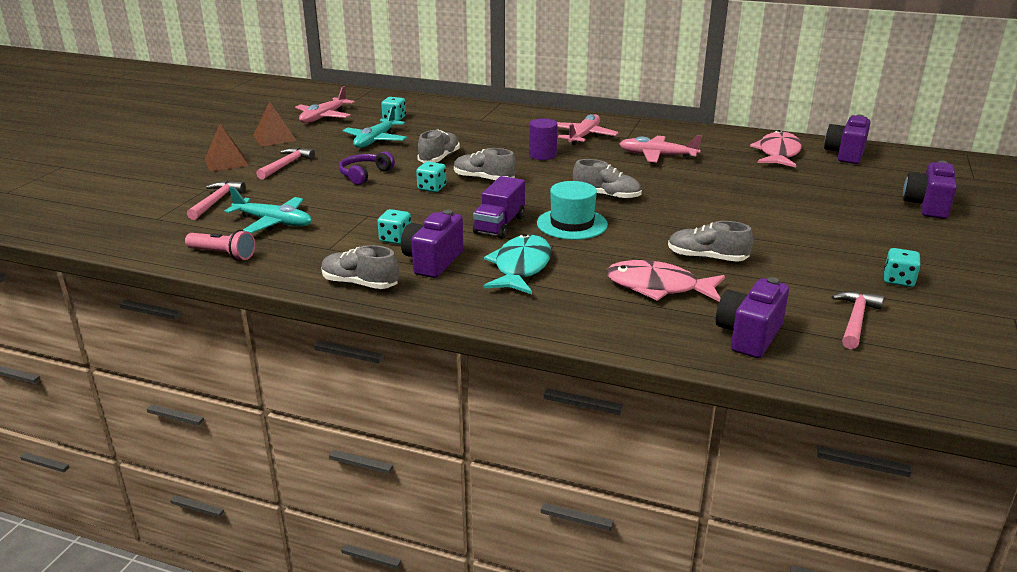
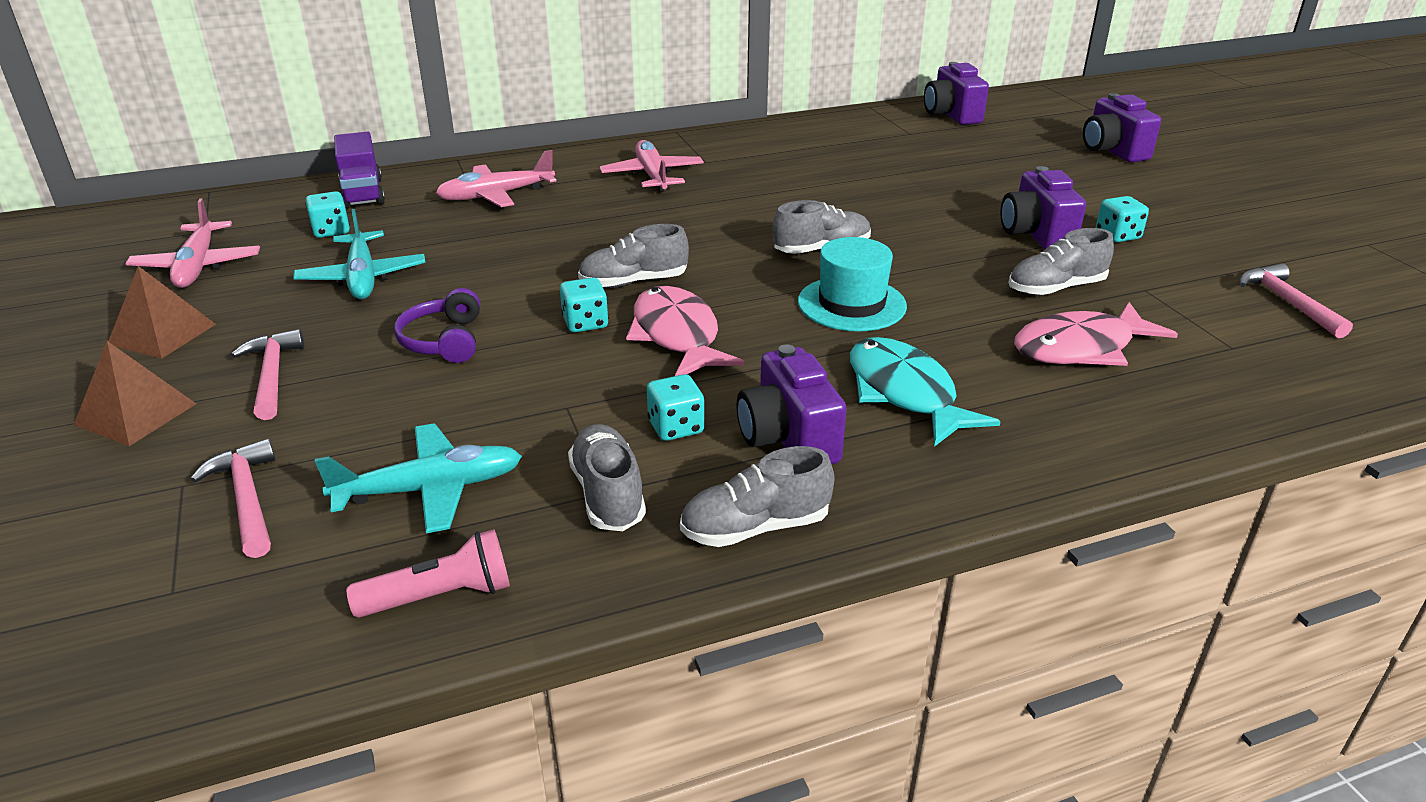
camera: 40 degrees left, 5 degrees up
(439, 158) = (515, 273): grey shoe -> grey shoe (608, 494)
(499, 225) = (772, 342): purple truck -> purple truck (362, 193)
(542, 155) = (648, 220): purple cylinder -> none
(658, 156) = (782, 175): pink plane -> pink plane (497, 195)
(749, 336) = (1254, 366): purple camera -> purple camera (1036, 234)
(778, 153) = (893, 133): pink fish -> pink fish (677, 336)
(898, 280) = (1235, 242): turquoise dice -> turquoise dice (1117, 235)

